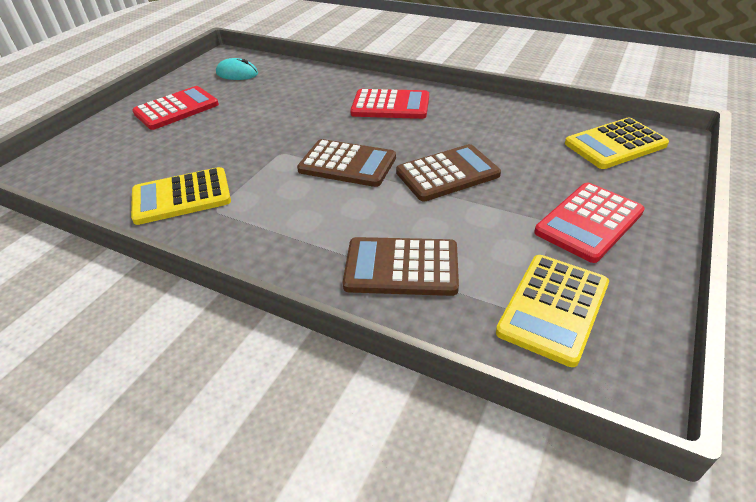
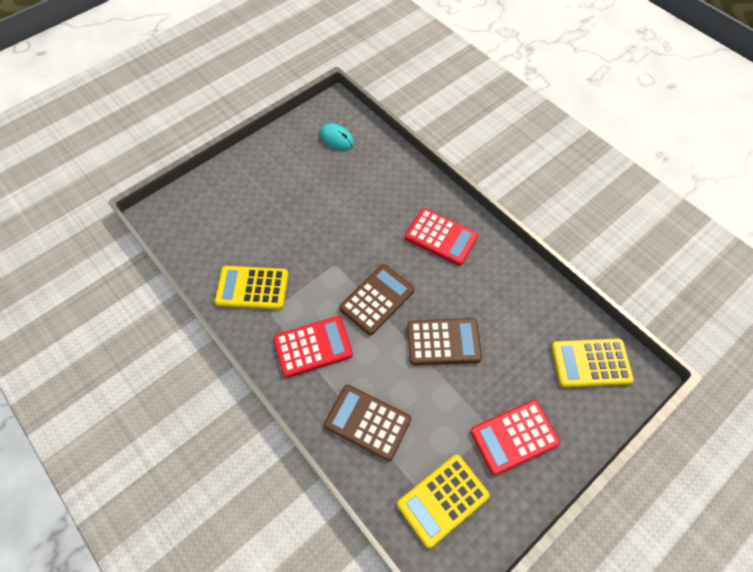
camera: 20 degrees right, 20 degrees up
(176, 109) = (276, 173): red calculator -> red calculator (313, 346)
(347, 164) = (377, 299): brown calculator -> brown calculator turned 90 degrees counterclockwise

